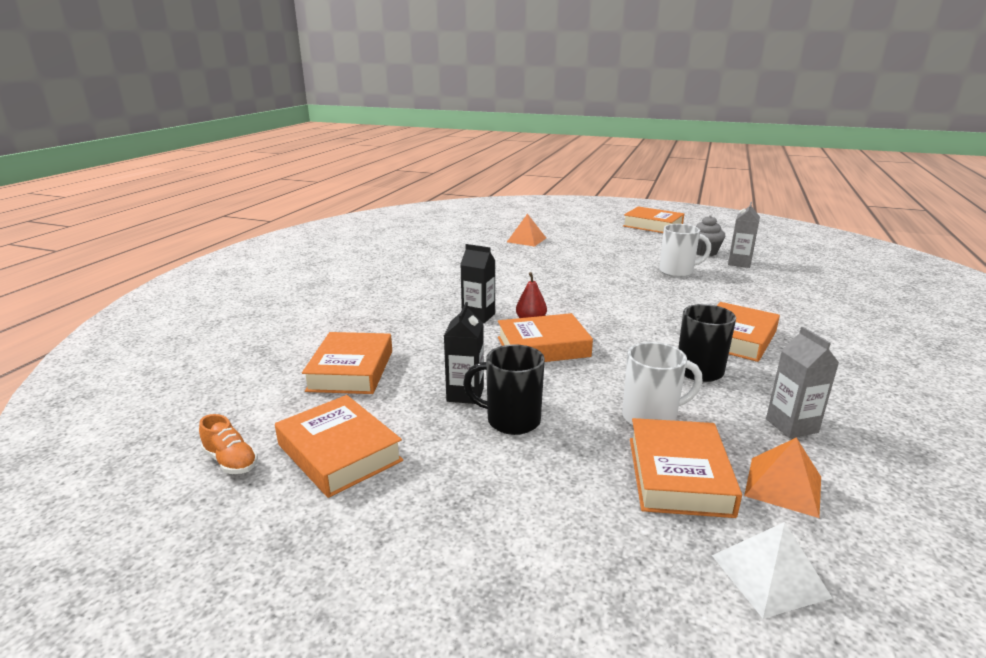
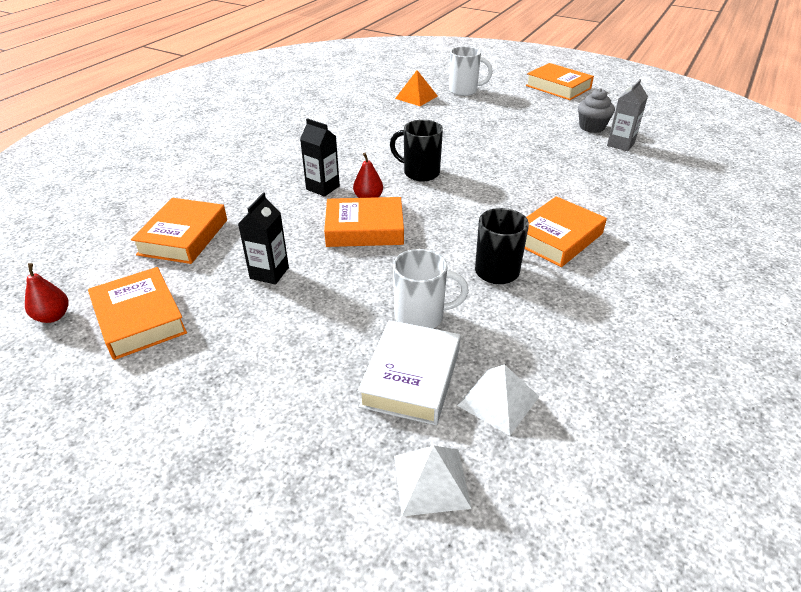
camera: 10 degrees right, 15 degrees up
(231, 461) = (53, 316): orange shoe -> red pear
(511, 420) = (295, 305): black mug -> black mug (420, 173)
(677, 272) = (547, 150): white mug -> white mug (464, 91)
(679, 475) = (411, 378): orange book -> white book
(783, 486) = (498, 401): orange pyramid -> white pyramid
(791, 425) = (547, 341): grey carton -> none

